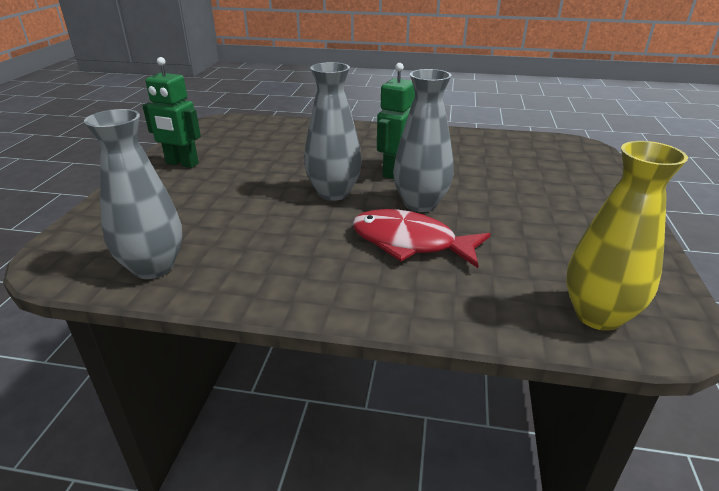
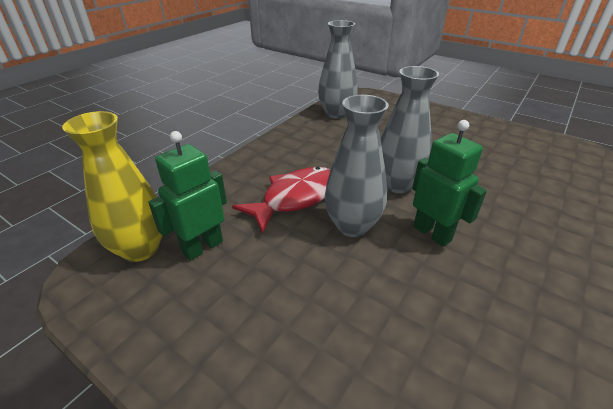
camera: 115 degrees right, 5 degrees up
(182, 164) = (479, 130): green robot -> green robot (202, 247)

